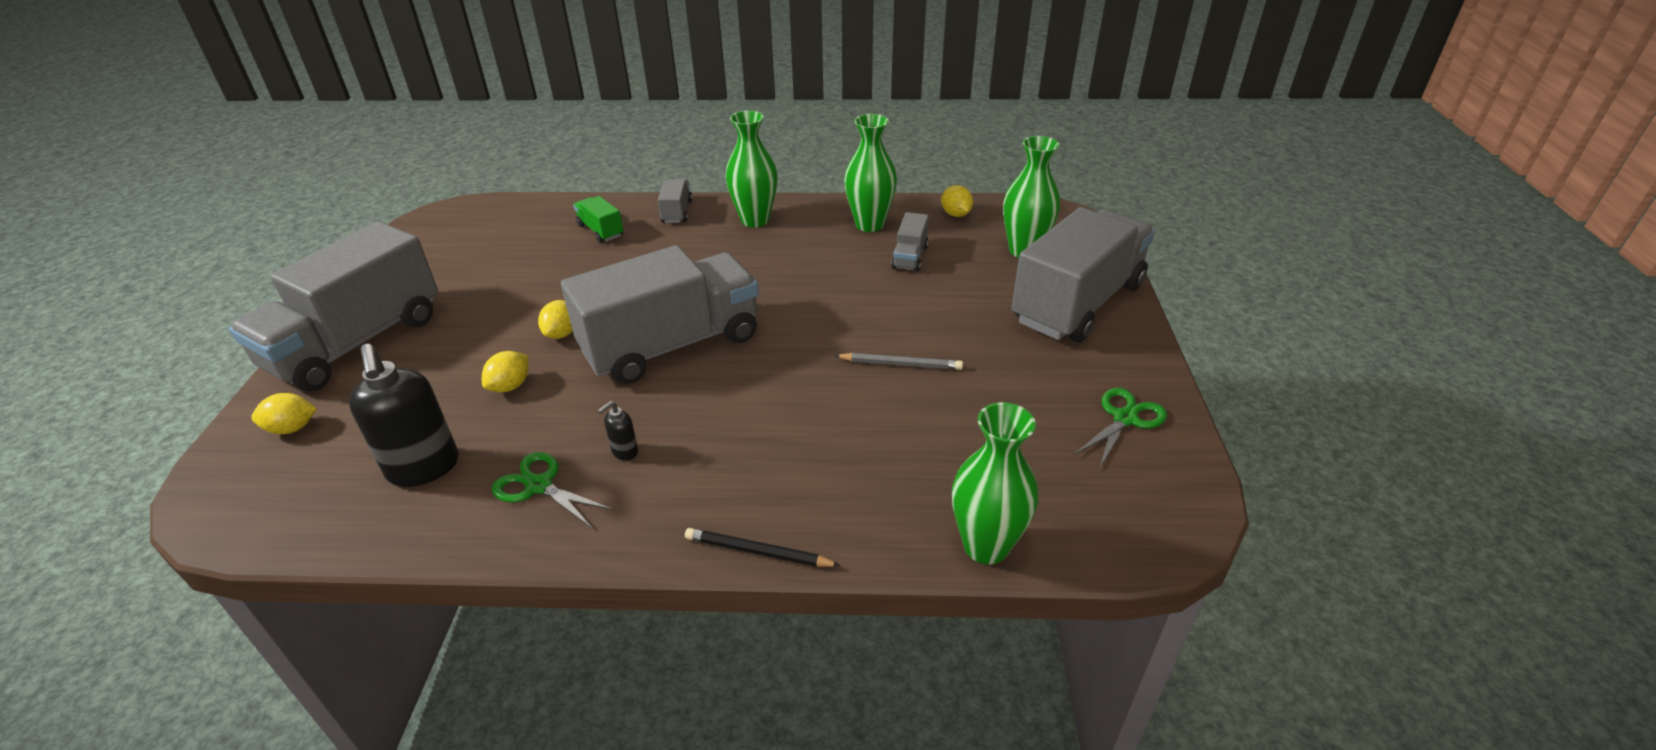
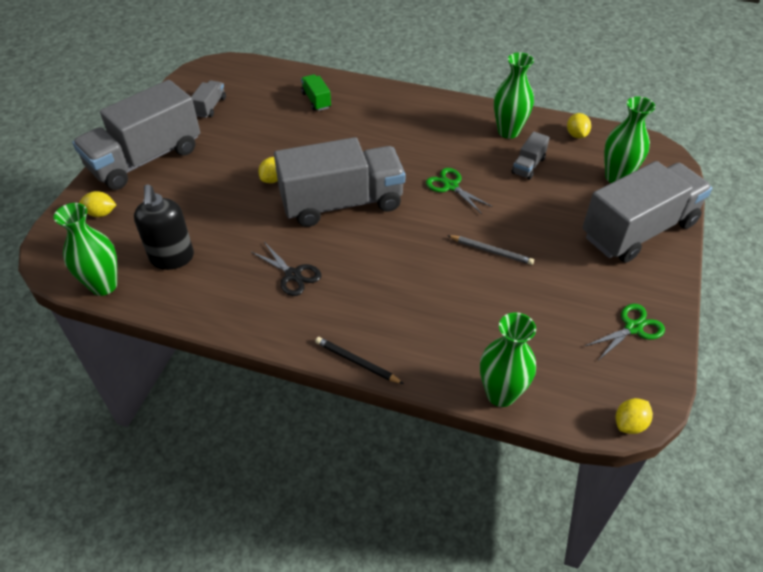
camera: 15 degrees right, 10 degrees up
(510, 386) = (233, 212): yellow lemon -> yellow lemon (629, 424)
(539, 486) = (237, 286): green scissors -> green scissors (450, 186)
(624, 452) = (293, 275): black soap dispenser -> black scissors
(677, 212) = (372, 94): grey truck -> grey truck (210, 107)
(755, 220) = (426, 112): green vase -> green vase (104, 285)

